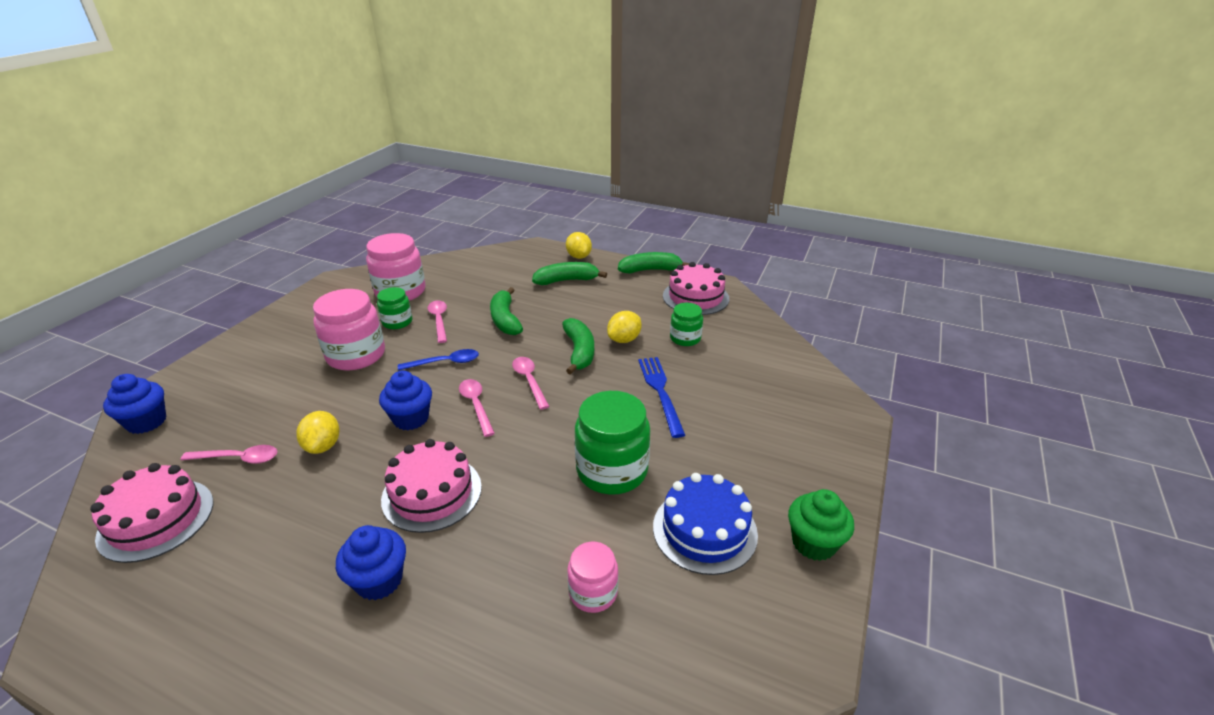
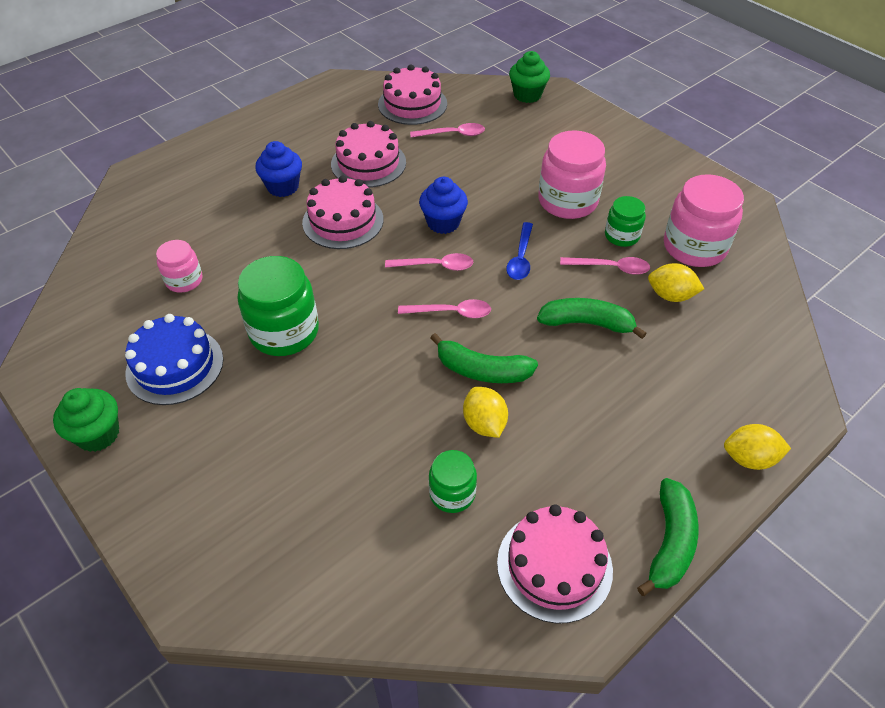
camera: 115 degrees right, 15 degrees up
(146, 422) = (527, 95): blue cupcake -> green cupcake
(238, 458) = (453, 134): pink spoon -> pink spoon turned 120 degrees counterclockwise
(310, 513) = (368, 163): none -> pink cake
(323, 446) = (439, 173): yellow lemon -> yellow lemon (670, 295)
(567, 280) = (670, 416): green banana -> none
(660, 392) = (364, 416): blue fork -> none

